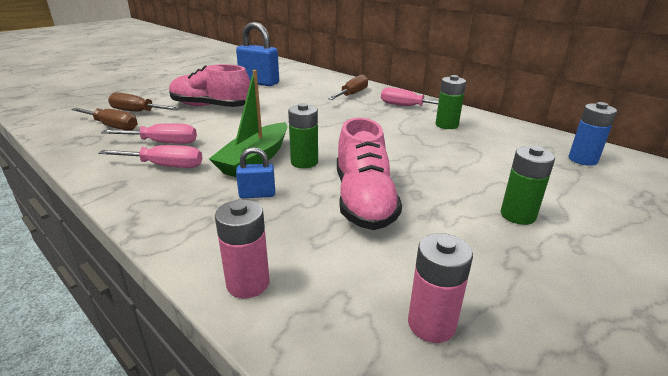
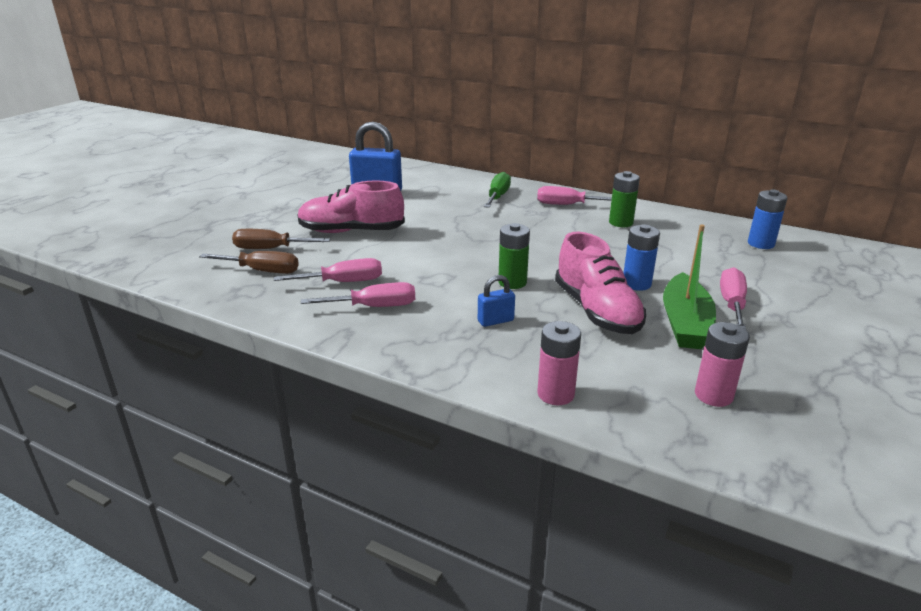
camera: 15 degrees left, 0 degrees up
(255, 159) = (460, 286): green boat -> green boat (685, 323)
(352, 94) = (498, 196): brown screwdriver -> green screwdriver
(424, 180) = (636, 284): none -> blue battery
(517, 215) = (732, 304): green battery -> pink screwdriver

